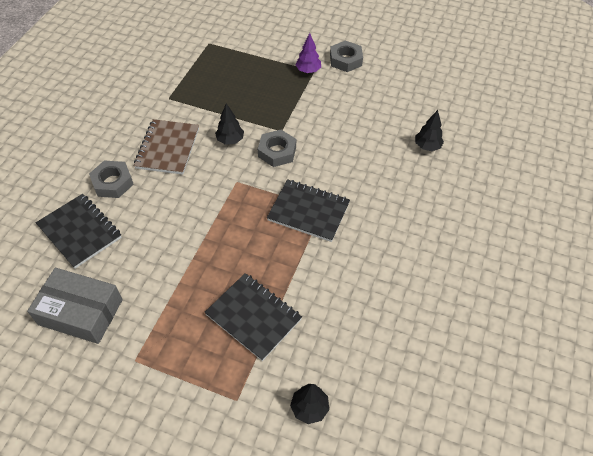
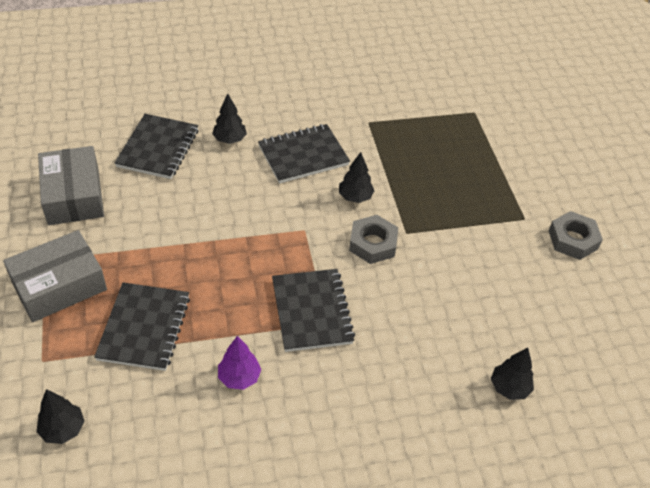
camera: 55 degrees right, 5 degrees down
(112, 183) = (229, 139): grey nut -> black tree
(168, 148) = (303, 155): brown notebook -> black notebook
(170, 359) = (59, 285): none -> grey box
(308, 71) = (519, 213): purple tree -> purple tree (239, 377)

